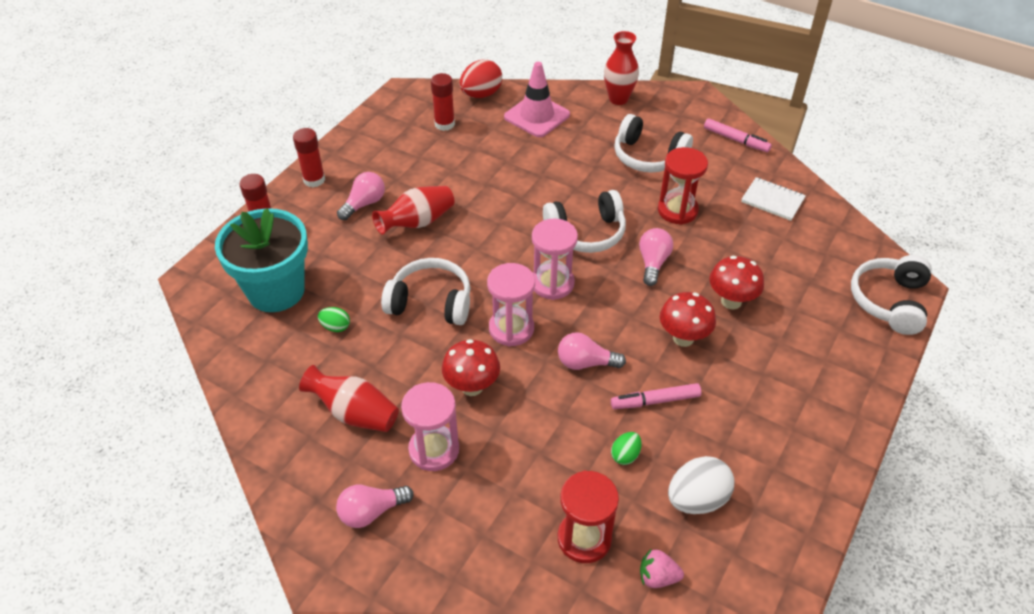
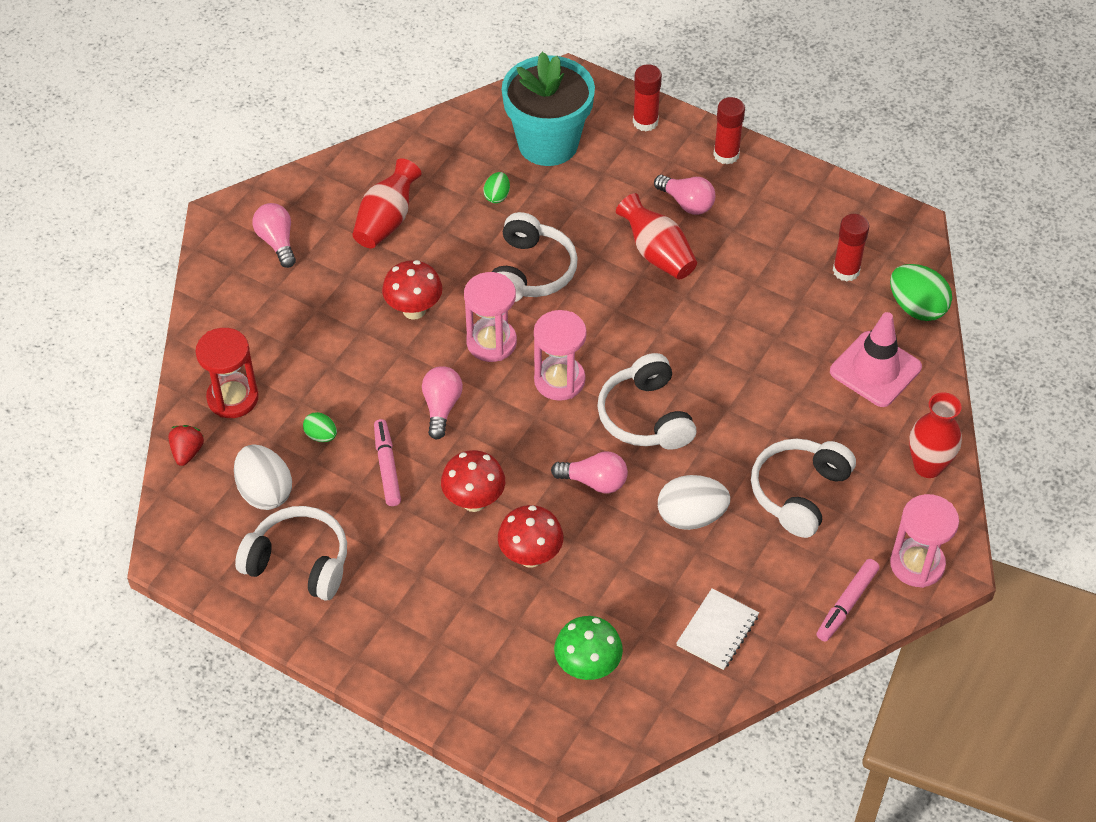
camera: 90 degrees right, 5 degrees up
(434, 449) = (340, 283): pink hourglass -> pink hourglass (917, 564)
(481, 94) = (916, 307): red egg -> green egg
(657, 577) = (187, 452): pink strawberry -> red strawberry
(677, 210) = (691, 516): red hourglass -> white egg
(823, 268) = (587, 667): none -> green mushroom
(889, 301) = (529, 733): white headphones -> white headphones (299, 562)

